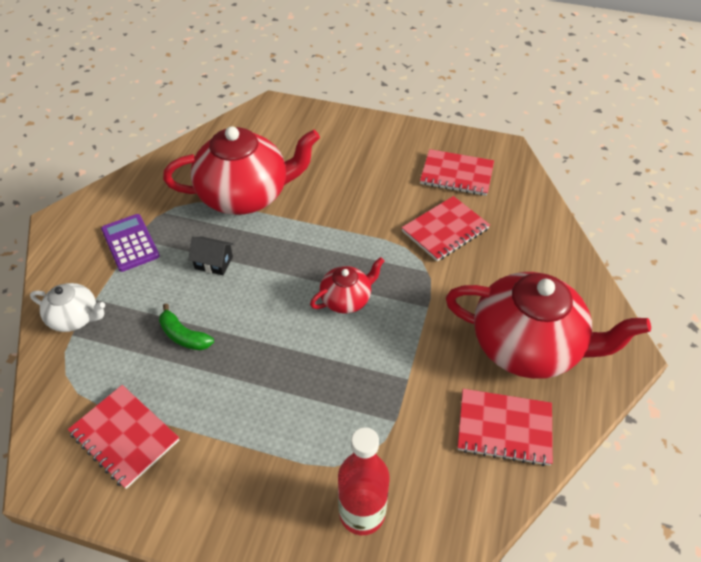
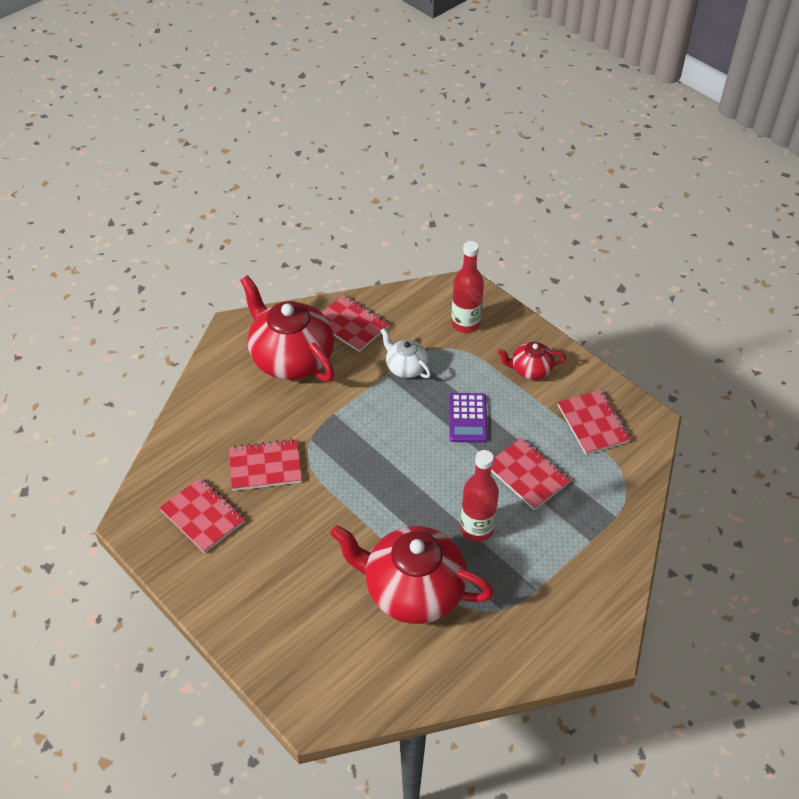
camera: 150 degrees left, 0 degrees up
(75, 318) = (610, 530): white teapot -> white teapot (405, 367)
(130, 243) = (544, 586): purple calculator -> purple calculator (468, 418)
(184, 336) = (527, 475): green banana -> red notebook
(214, 263) = (477, 529): black house -> red bottle
(346, 299) = (389, 446): red teapot -> red teapot (530, 370)

